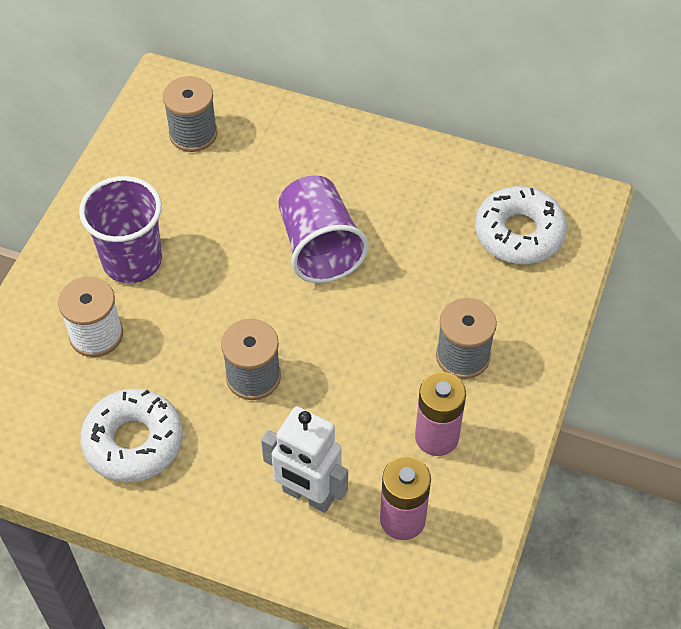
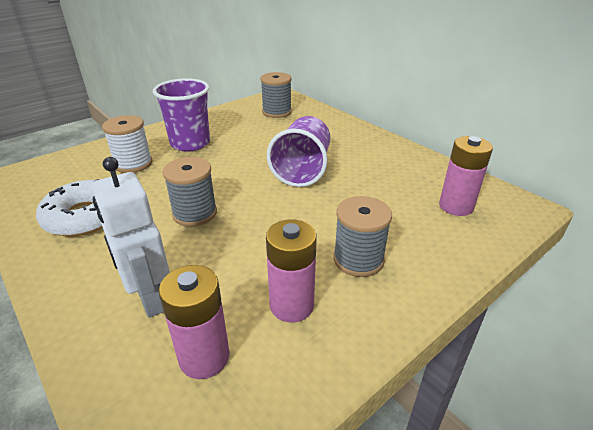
camera: 30 degrees right, 20 degrees down
(519, 233) = (456, 206): white donut -> pink battery

